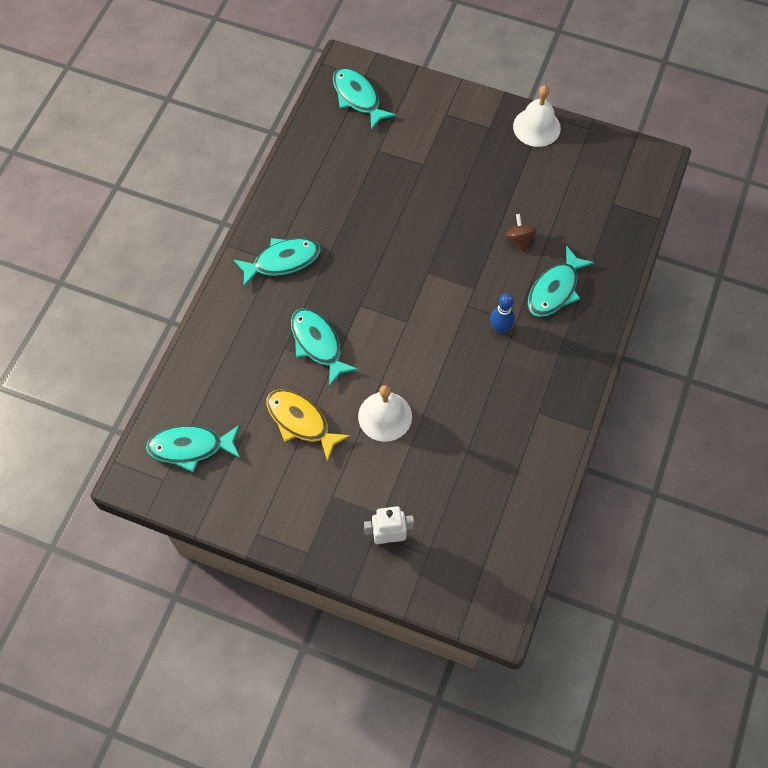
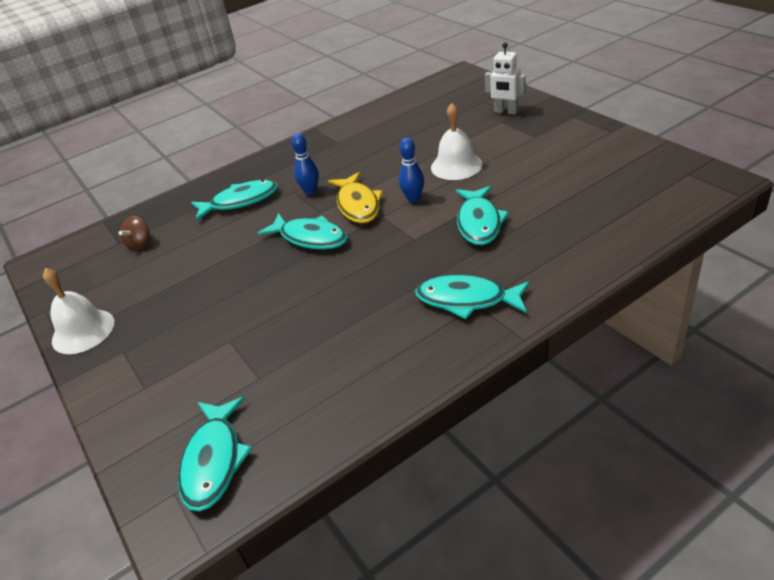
camera: 140 degrees left, 25 degrees down
(190, 447) = (652, 187): turquoise fish -> turquoise fish (310, 238)
(301, 422) = (533, 179): yellow fish -> yellow fish (358, 205)
(394, 354) = (413, 198): none -> blue bowling pin
(519, 240) = (223, 242): brown spinning top -> brown spinning top (140, 243)

